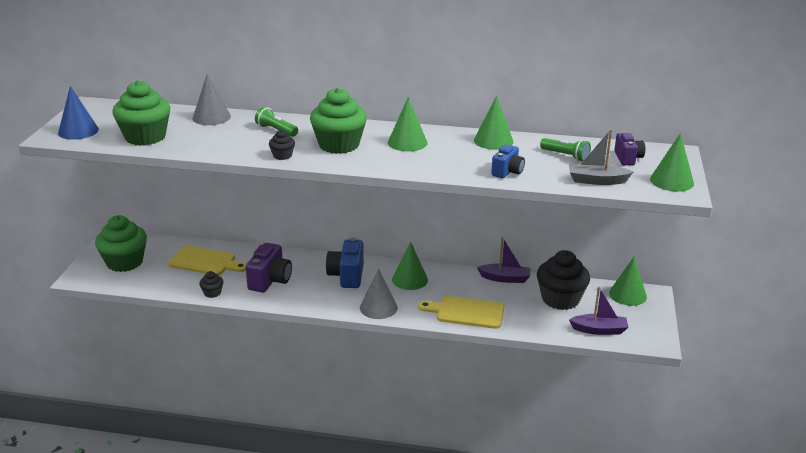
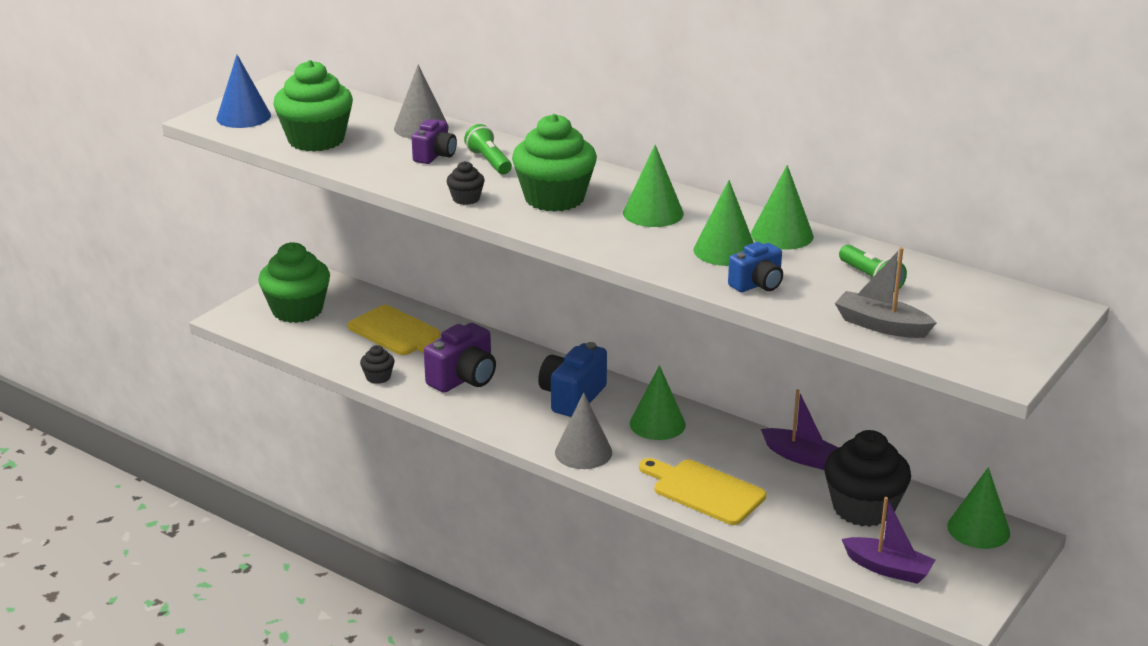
camera: 25 degrees right, 0 degrees up
(628, 158) = (966, 302): purple camera -> purple camera (435, 156)
(672, 181) = (1002, 351): green cone -> green cone (725, 250)

